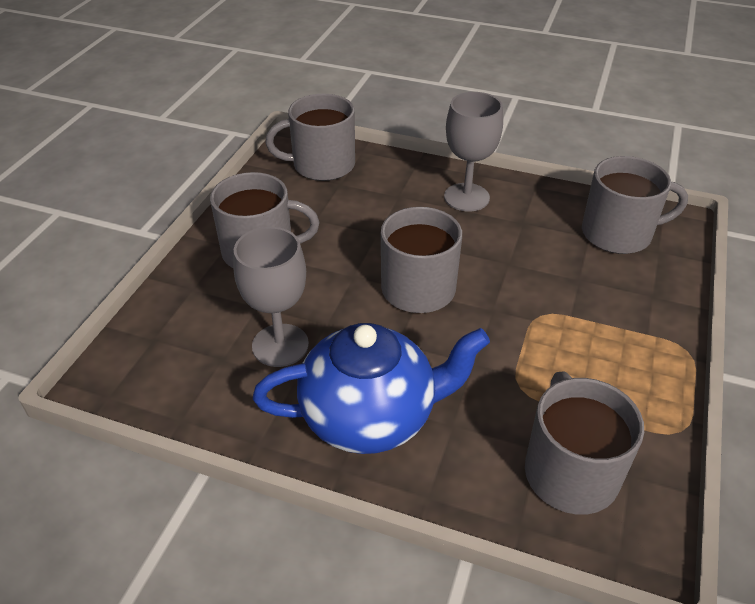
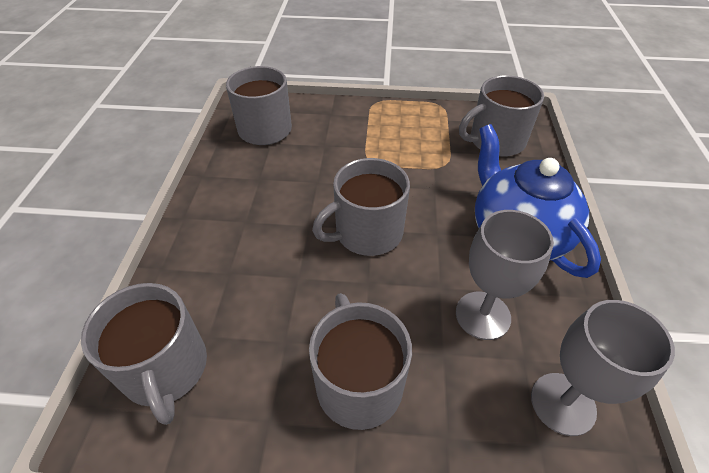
camera: 105 degrees left, 5 degrees up
(466, 197) = (225, 219): grey goblet -> grey goblet (563, 403)

